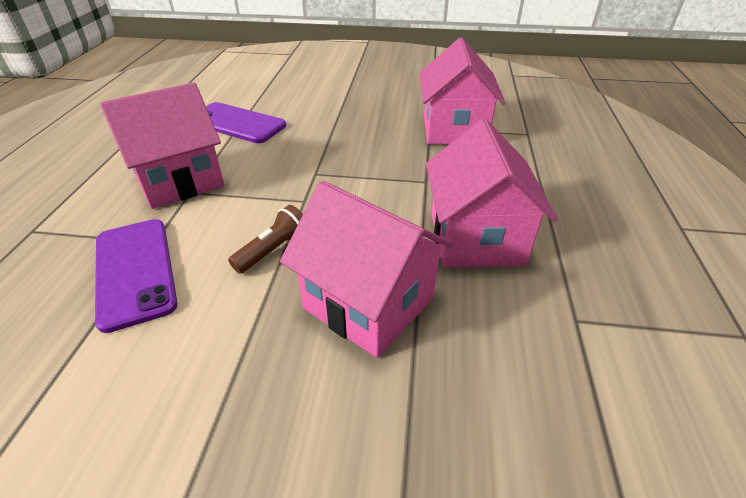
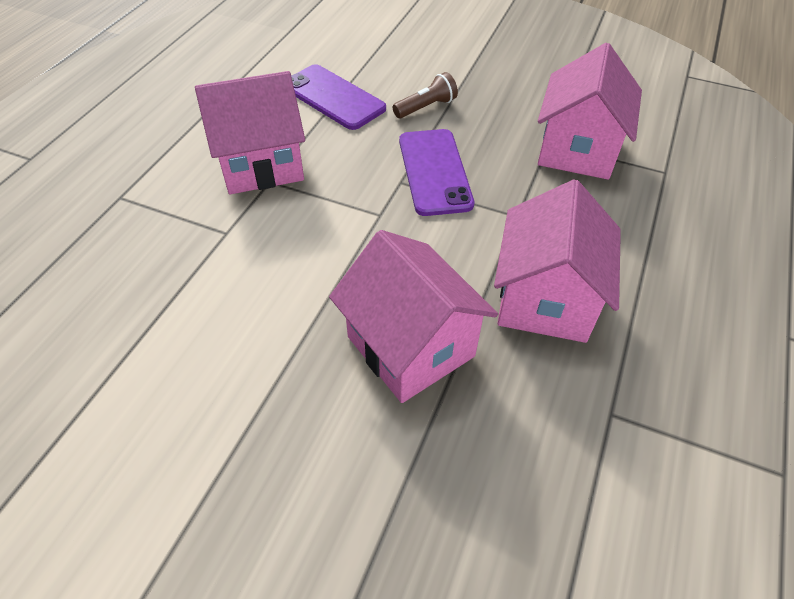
camera: 15 degrees right, 10 degrees up
(135, 271) = (204, 262): purple phone -> purple phone (434, 172)
(274, 250) = (335, 267): brown flashlight -> brown flashlight (426, 107)

